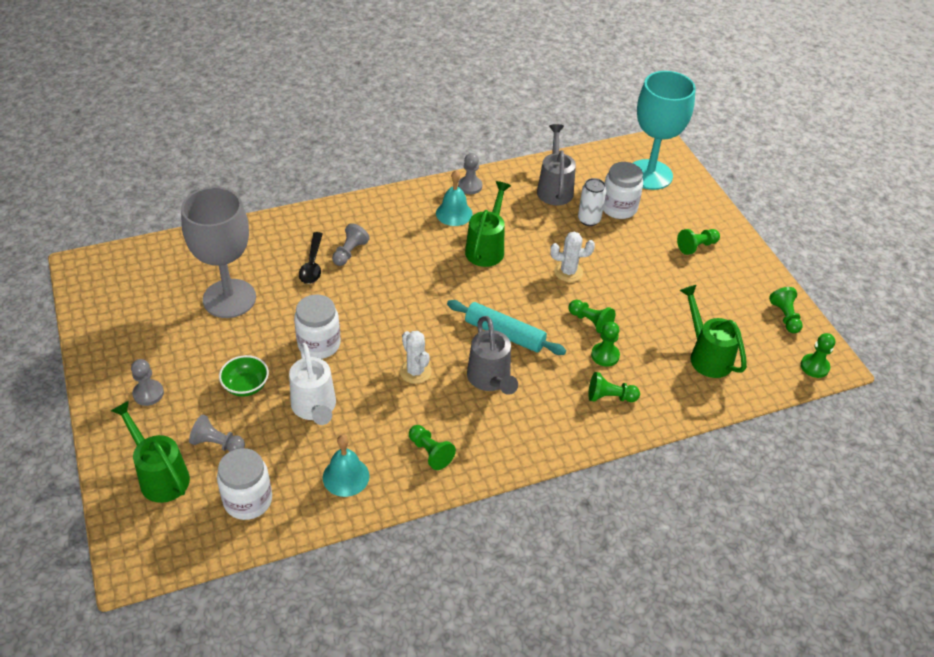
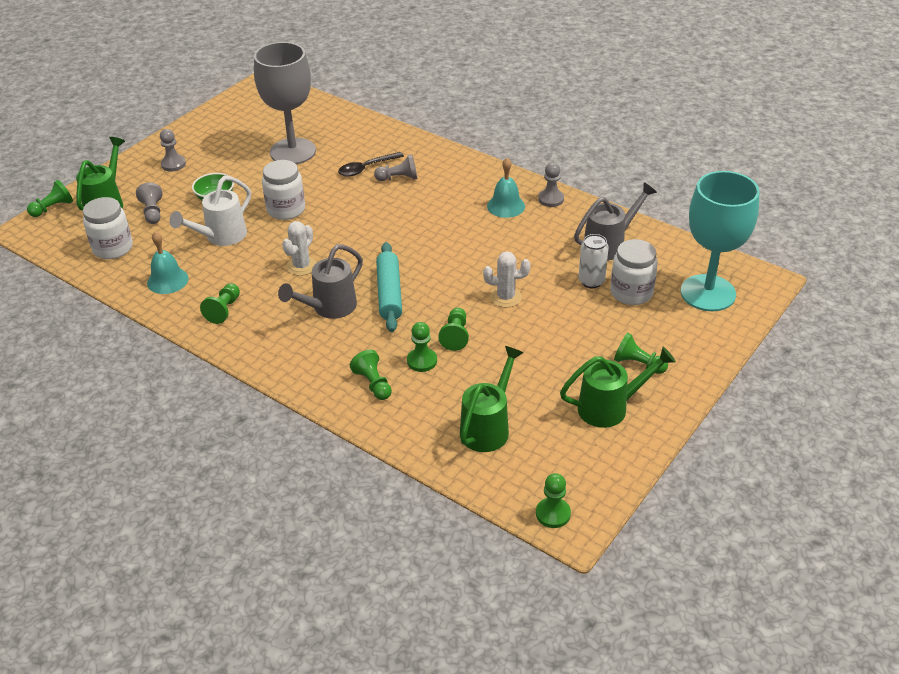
camera: 60 degrees right, 5 degrees down
(486, 248) = (483, 241): green watering can -> green watering can (609, 408)
(568, 272) = (506, 297): white cactus -> white cactus turned 60 degrees counterclockwise
(785, 317) = (605, 465): green pawn -> green pawn (53, 208)

